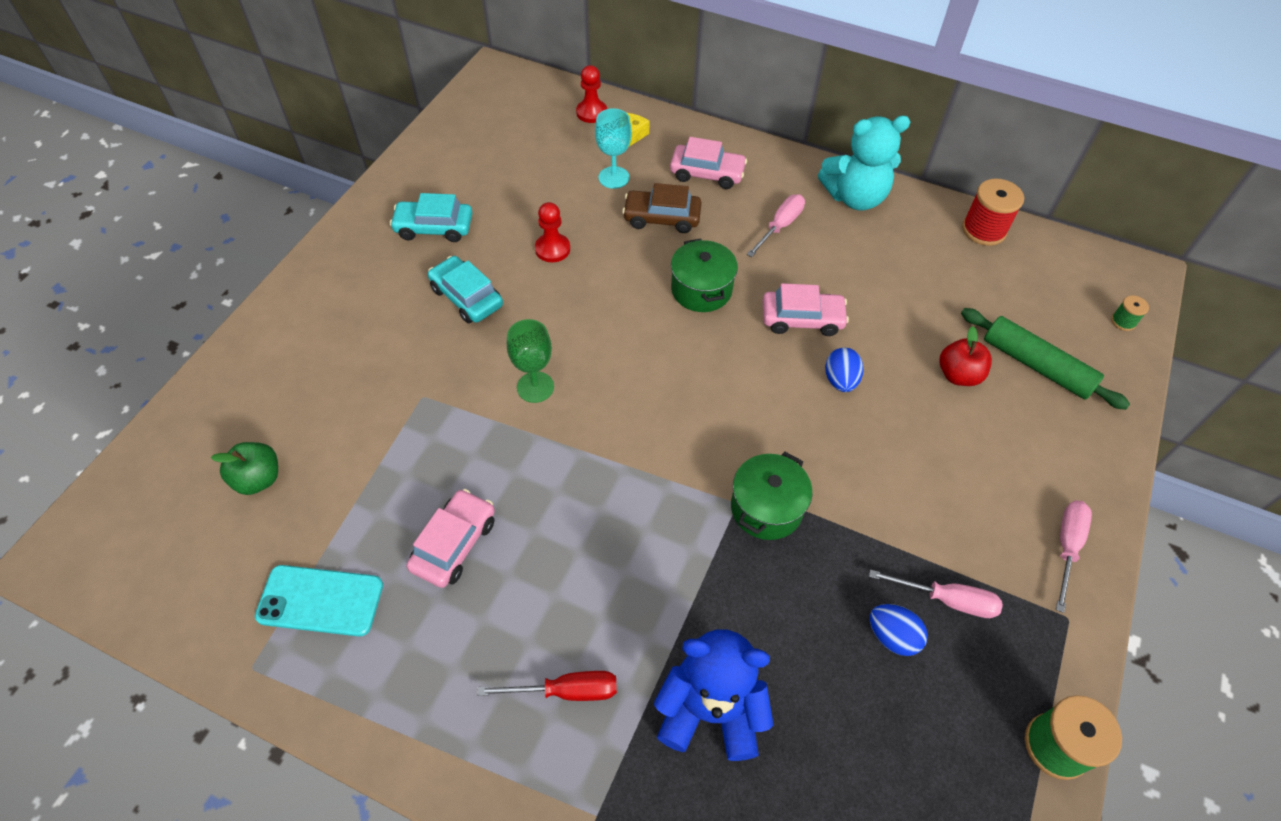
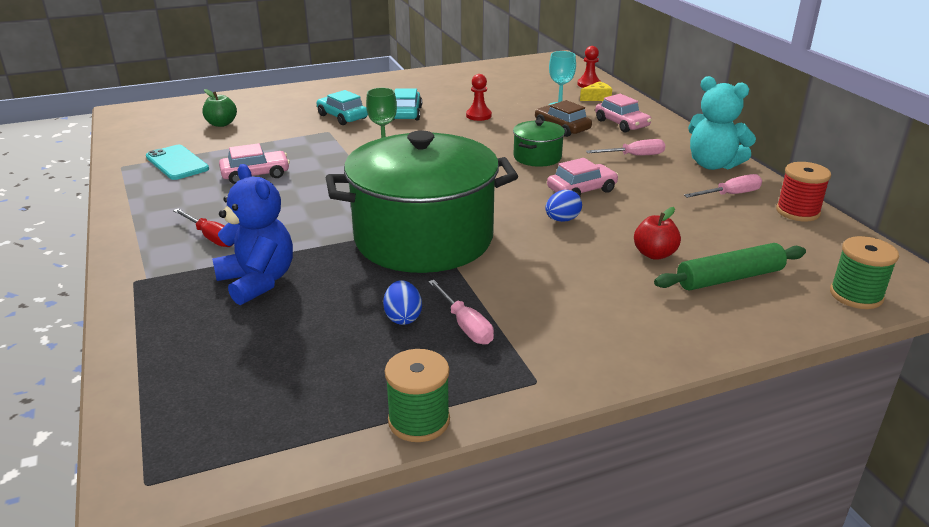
camera: 45 degrees right, 25 degrees down
(434, 228) = (432, 90): turquoise car -> turquoise car (342, 117)
(766, 508) = (423, 238): green pot -> green pot, size x2.37
(802, 319) = (581, 190): pink car -> pink car turned 75 degrees counterclockwise
(1036, 365) = (729, 278): green rolling pin -> green rolling pin turned 75 degrees clockwise
(1066, 547) = (597, 355): pink screwdriver -> pink screwdriver (730, 194)
(1123, 321) = (856, 295): green spool -> green spool, size x1.96

